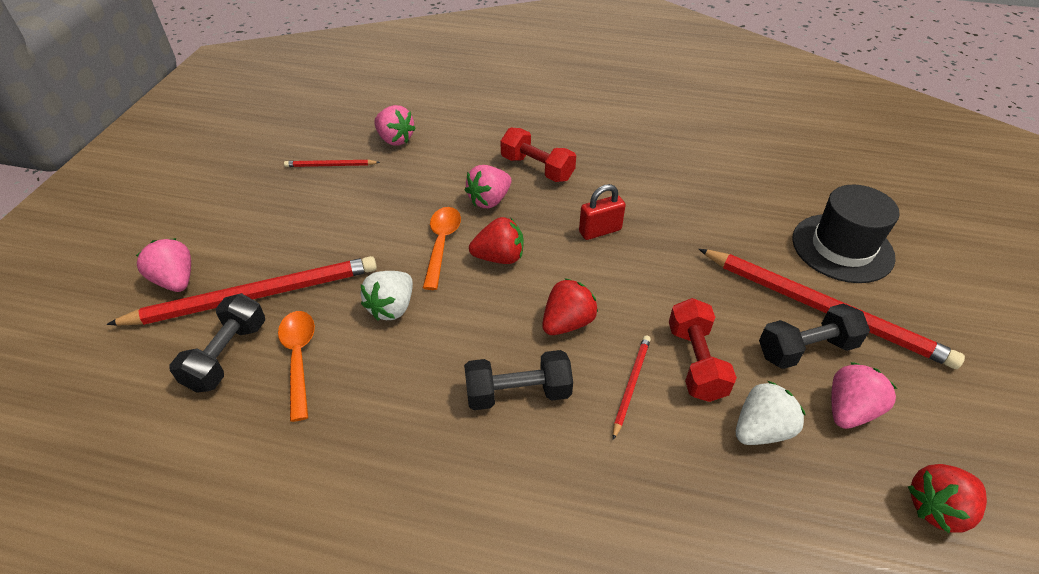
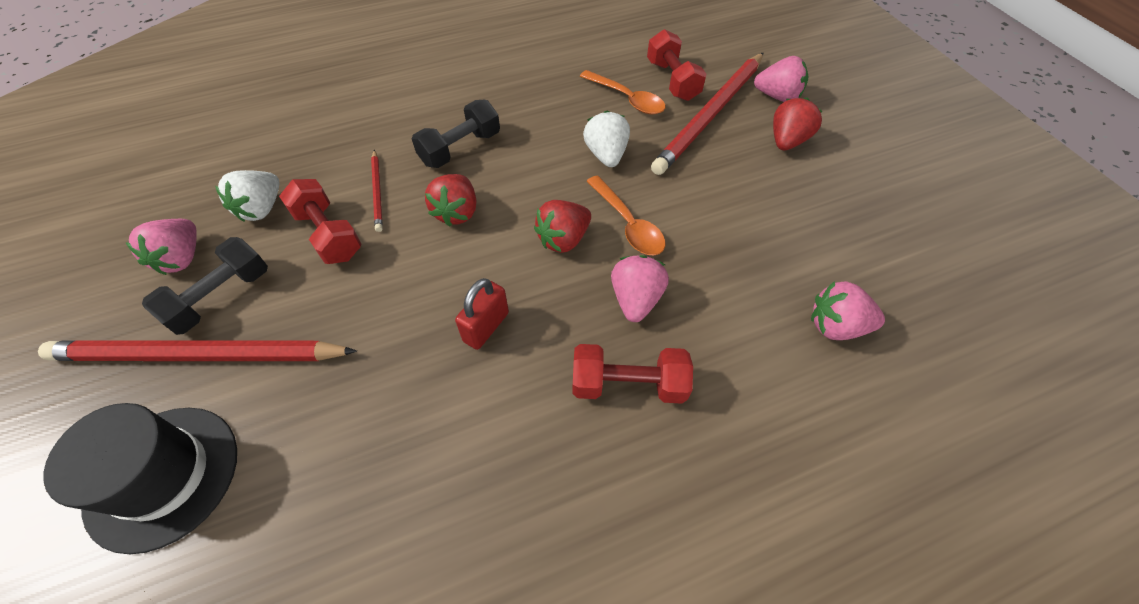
camera: 145 degrees right, 10 degrees up
(227, 355) = (672, 80): black dumbbell -> red dumbbell
(330, 165) = (840, 247): red pencil -> none
(937, 508) = (120, 218): red strawberry -> red strawberry (787, 141)

